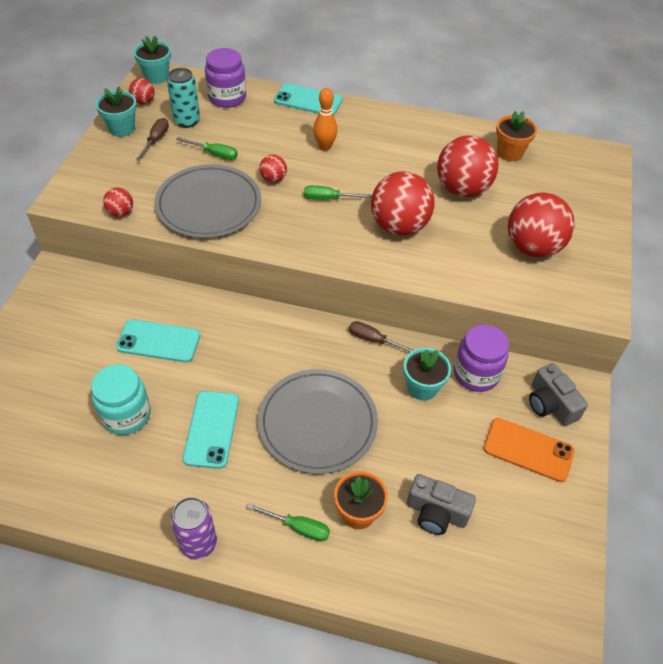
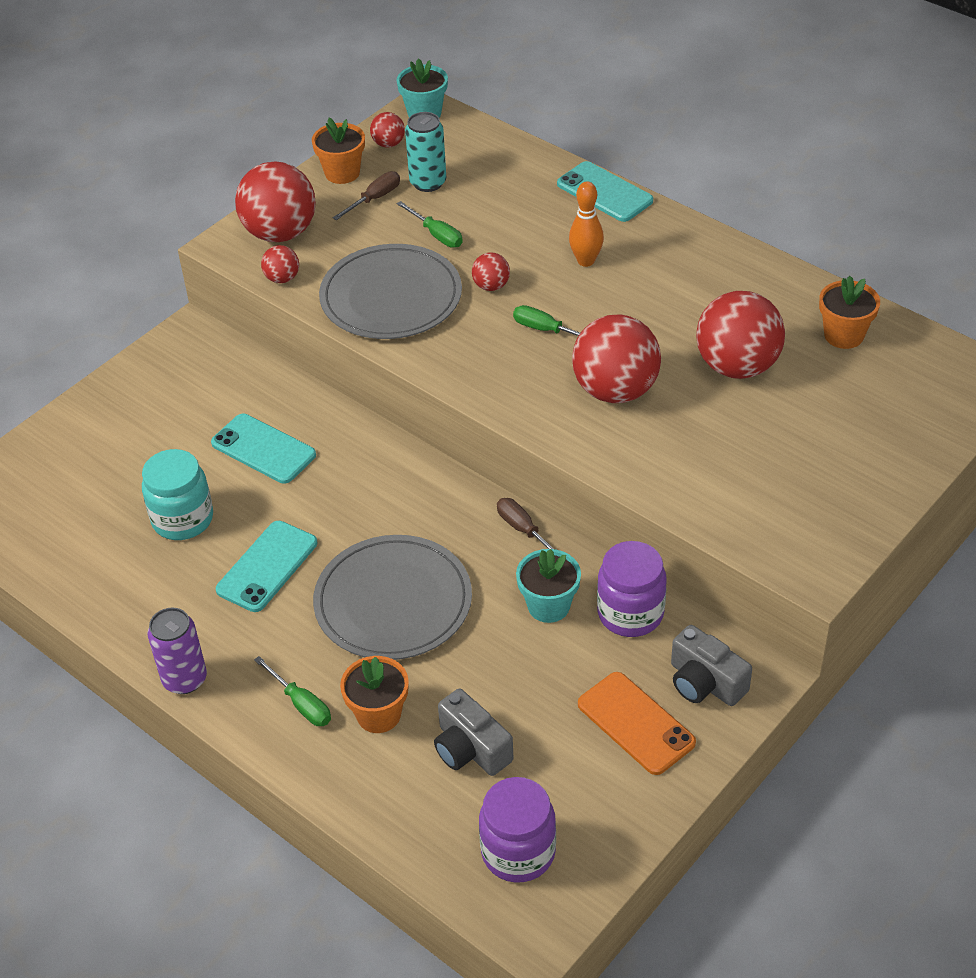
camera: 30 degrees right, 5 degrees down
(122, 128) = (342, 173): turquoise flower pot -> orange flower pot
(227, 98) = (498, 163): purple jar -> purple jar (518, 852)
(532, 247) = (780, 469): red ball -> red ball (280, 233)
(550, 404) = (705, 682): grey camera -> grey camera turned 45 degrees counterclockwise

